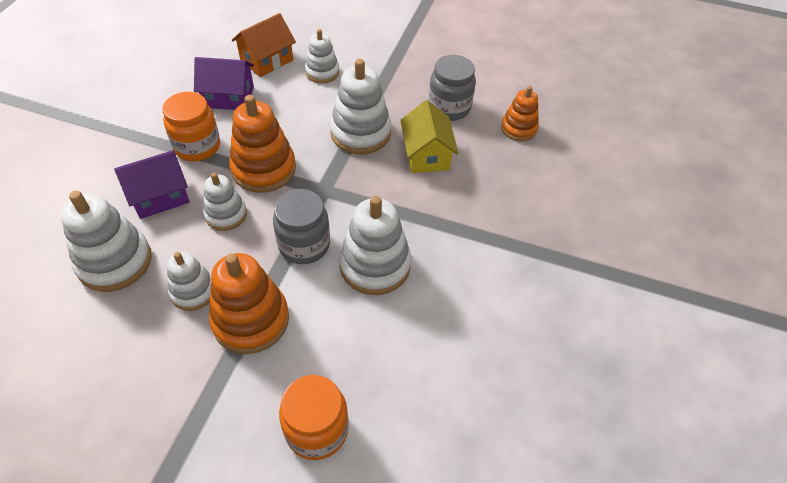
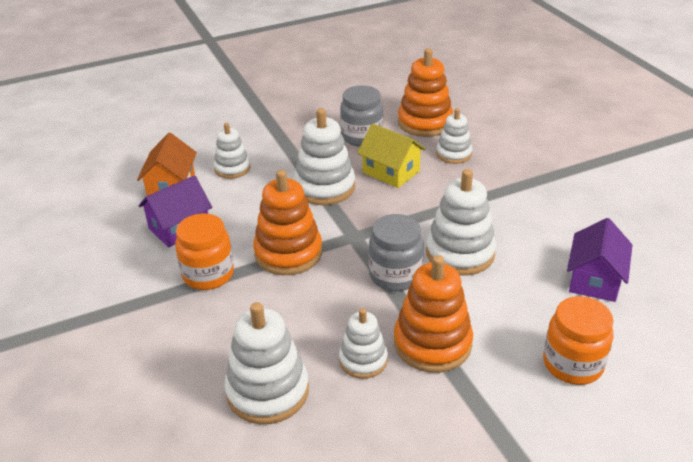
camera: 40 degrees left, 15 degrees down
(160, 196) = (231, 325): purple house -> purple house (594, 279)
(226, 214) = (307, 299): white stacking toy -> white stacking toy (453, 154)
(518, 128) = (425, 123): orange stacking toy -> orange stacking toy, size x1.64

